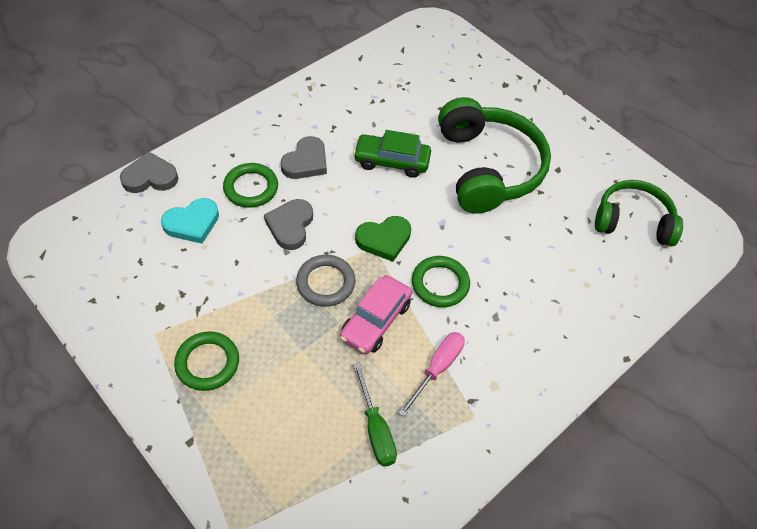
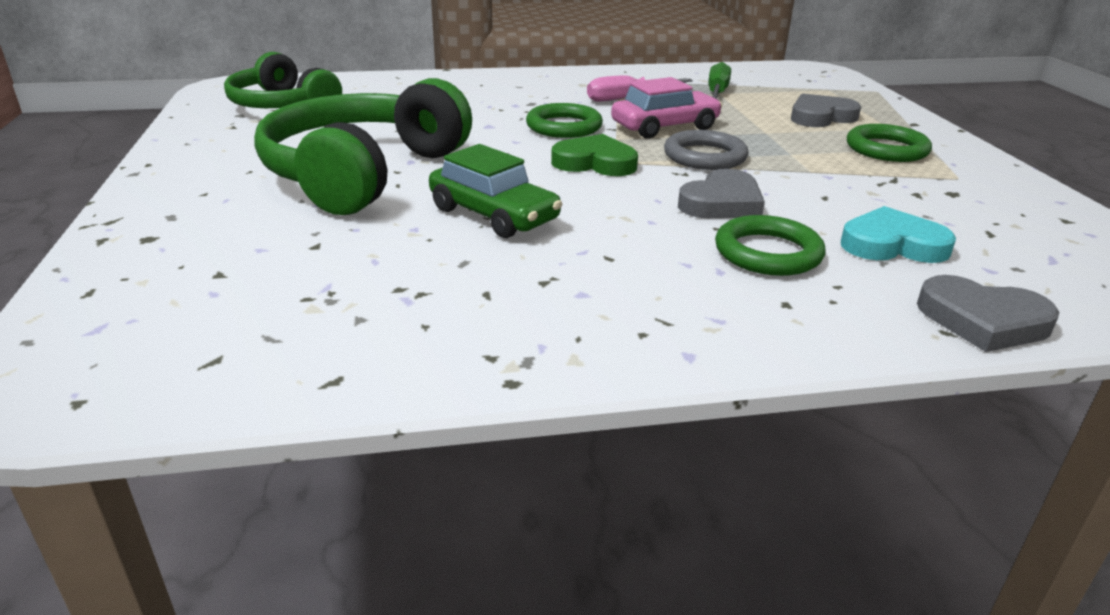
camera: 145 degrees left, 25 degrees down
(306, 162) = (642, 253): grey heart -> grey heart (820, 117)

